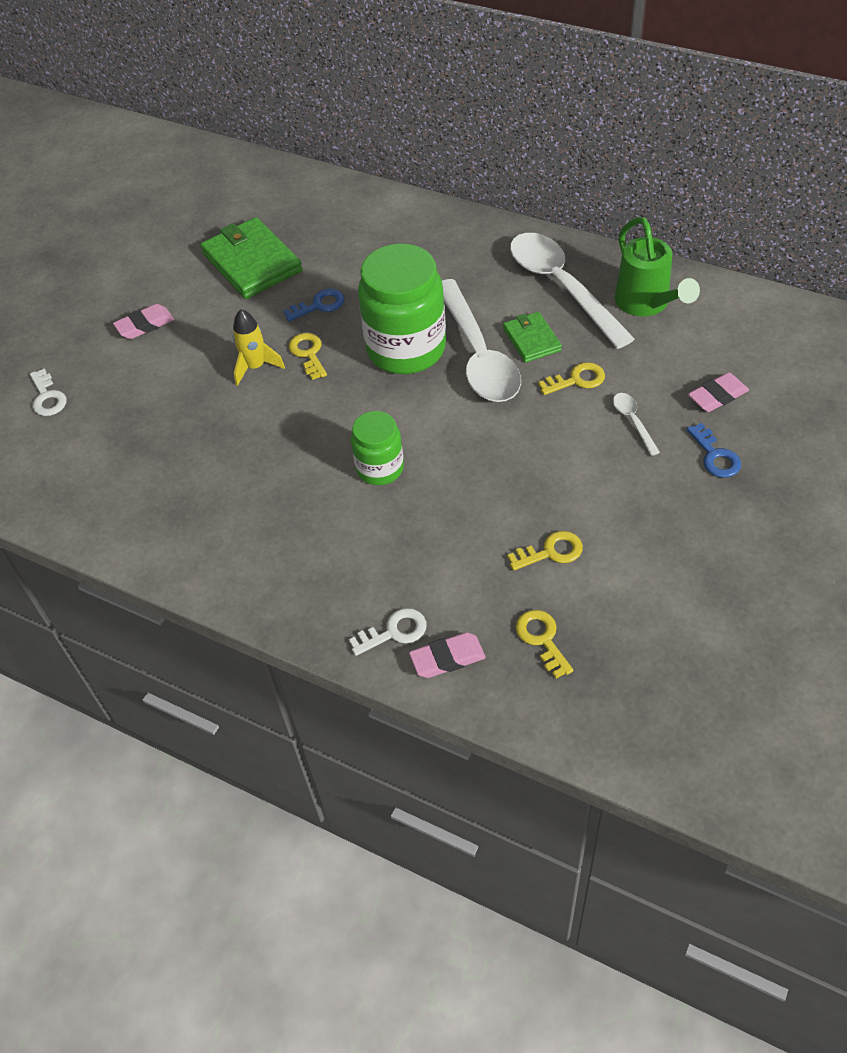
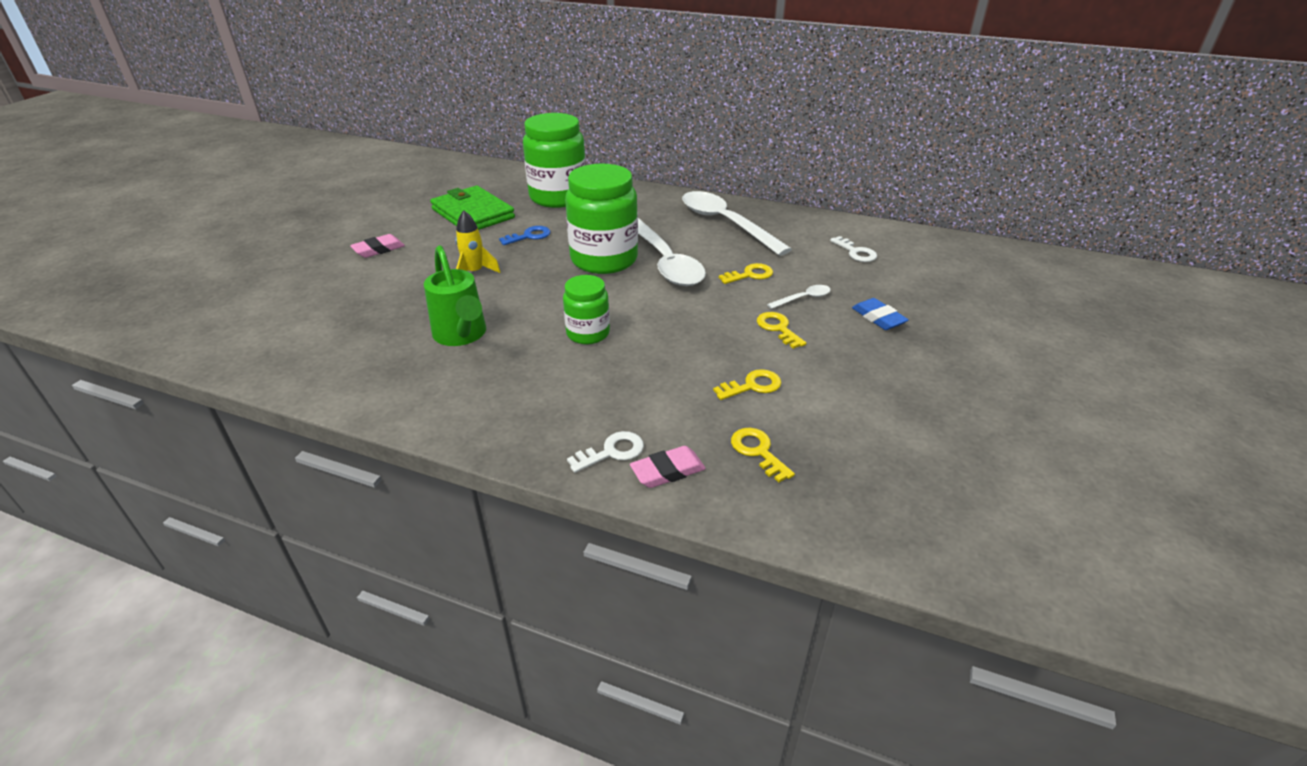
camera: 10 degrees left, 15 degrees down
(47, 397) = (283, 295): white key -> white key (856, 252)
(308, 353) = (521, 264): yellow key -> yellow key (778, 328)
(356, 232) = (558, 197): none -> green jar
(531, 339) = (707, 252): green wallet -> none
(633, 421) = (803, 298): white spoon -> white spoon turned 90 degrees clockwise
(646, 304) = (795, 232): green watering can -> green watering can (462, 336)
(715, 456) = (878, 318): blue key -> blue eraser
(717, 396) = (868, 282): pink eraser -> none

